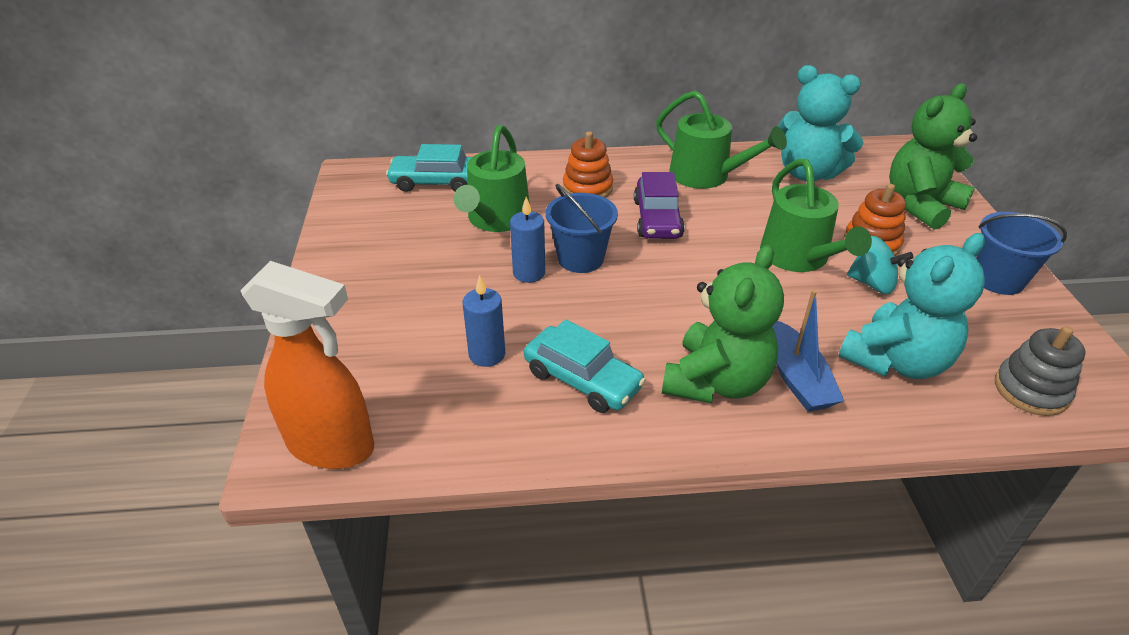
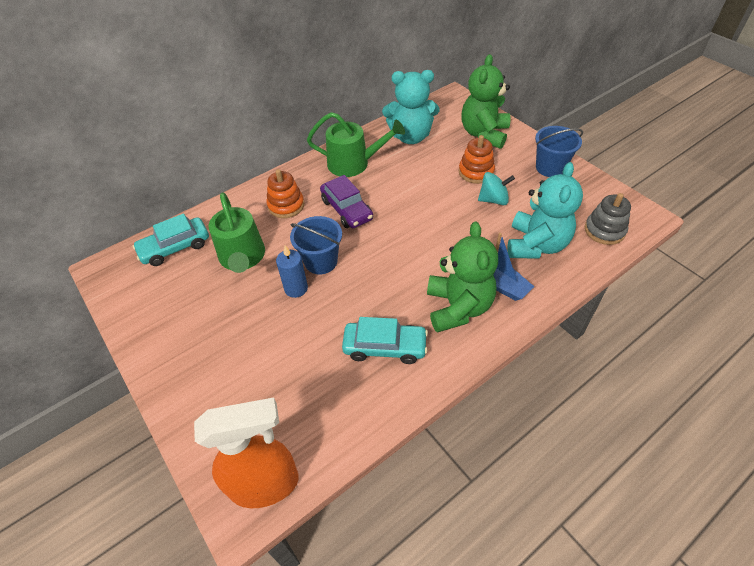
camera: 30 degrees left, 10 degrees up
(487, 354) = (314, 362): blue candle -> none
(799, 257) = (445, 200): green watering can -> none

